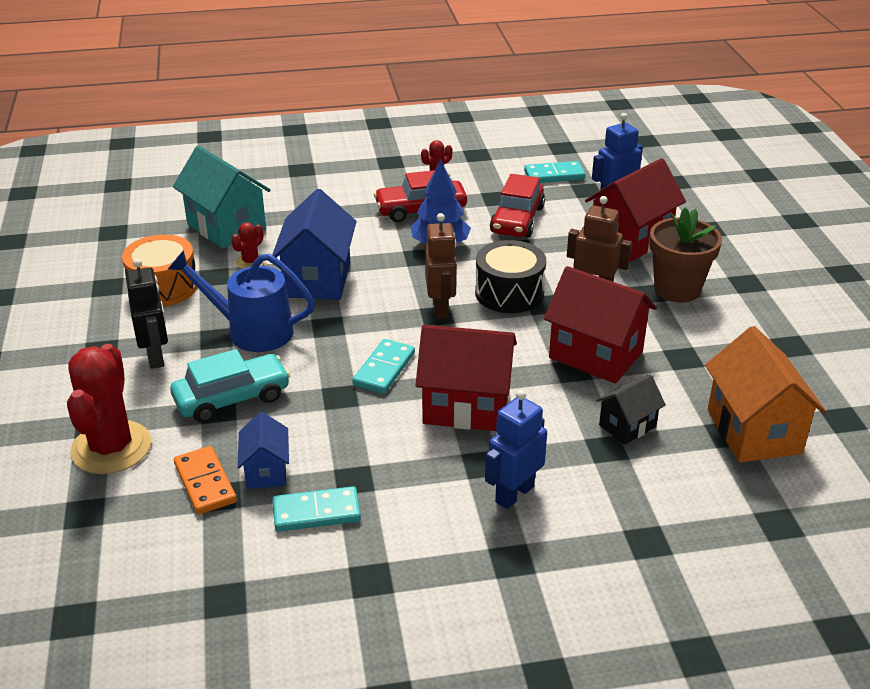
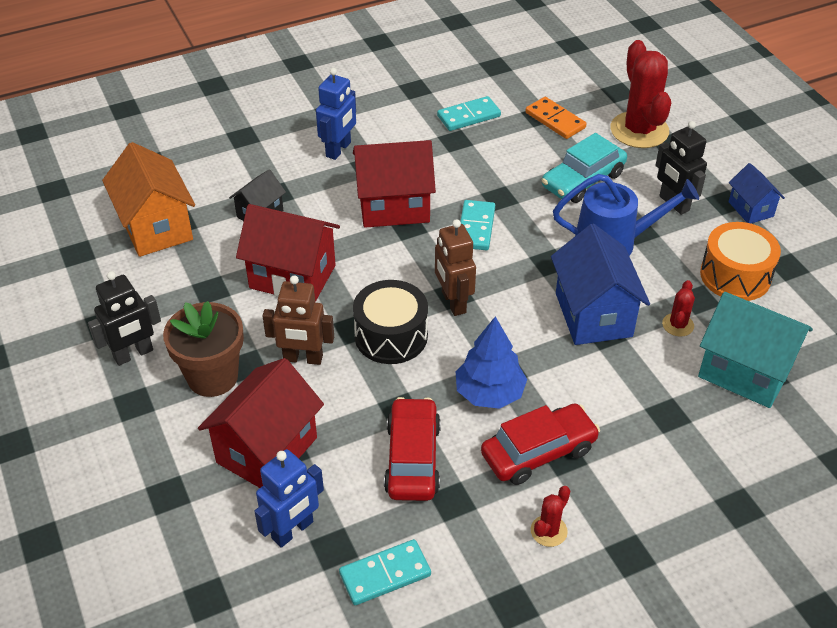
camera: 165 degrees right, 10 degrees up
(266, 471) = (519, 134): blue house -> blue house (750, 209)
(754, 316) = (133, 354): none -> black robot

